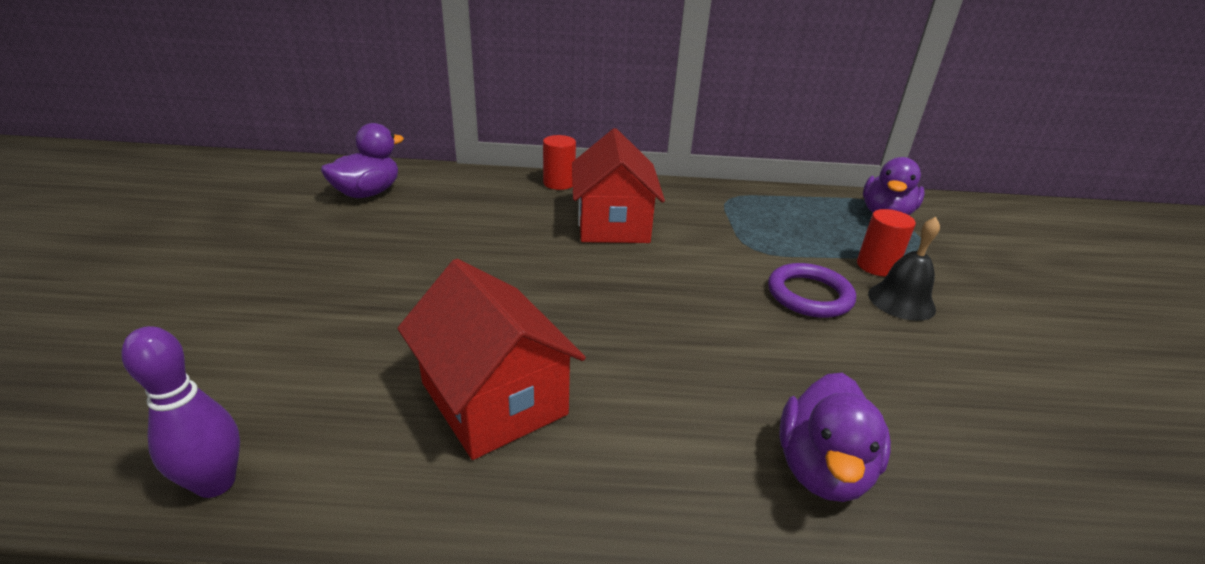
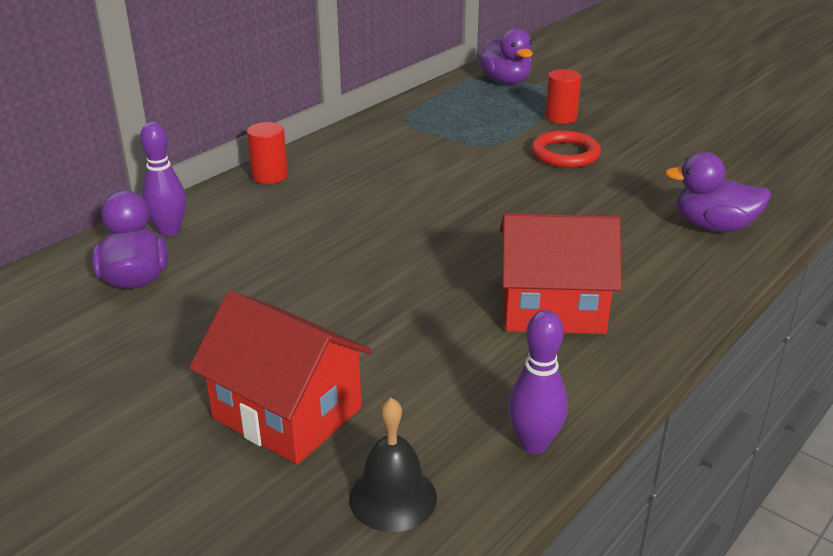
camera: 50 degrees left, 0 degrees up
(440, 181) = (169, 231): none -> purple bowling pin
(612, 224) = (378, 180): red house -> red house (287, 413)
(809, 295) = (565, 154): purple ring -> red ring
(822, 469) = (713, 226): purple duck -> purple duck turned 135 degrees clockwise
(901, 301) = (604, 130): black bell -> black bell (393, 497)

